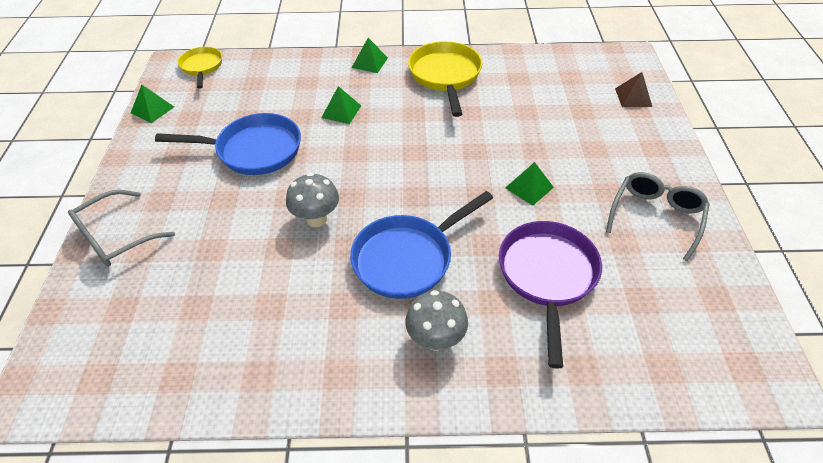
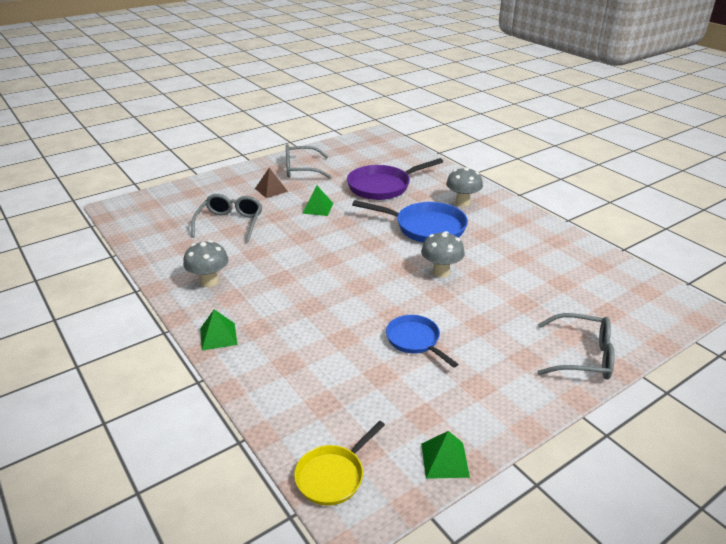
camera: 125 degrees left, 15 degrees down
(253, 150) = (415, 340): blue pan -> blue pan, size x0.60
(341, 111) = (314, 317): green pyramid -> none
(445, 76) = (209, 282): yellow pan -> grey mushroom
(542, 114) = (230, 223): none -> grey glasses
(633, 97) = (177, 196): brown pyramid -> brown pyramid (271, 190)

